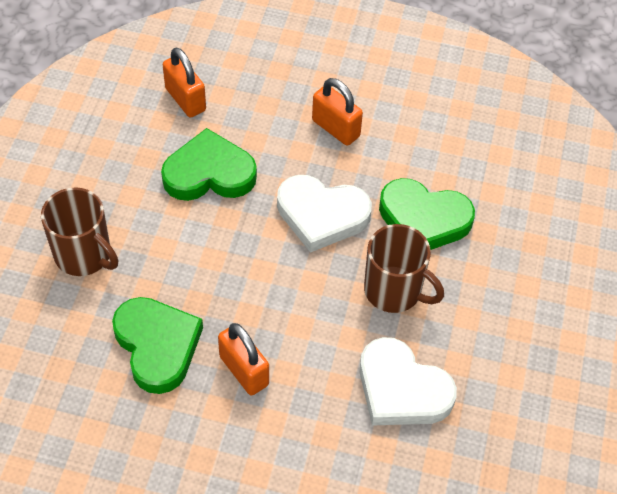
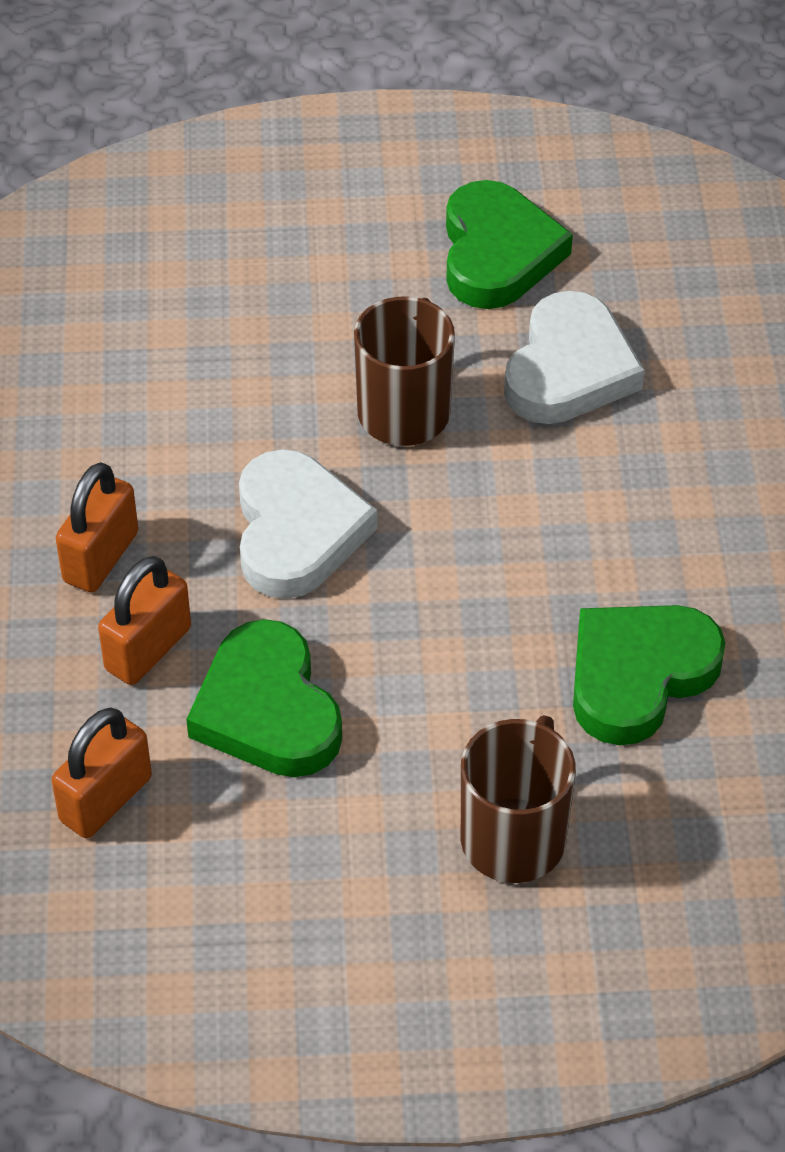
camera: 105 degrees left, 5 degrees down
(244, 370) = (628, 555): orange padlock -> orange padlock (148, 649)
(423, 220) = (255, 403): green heart -> green heart (497, 253)

